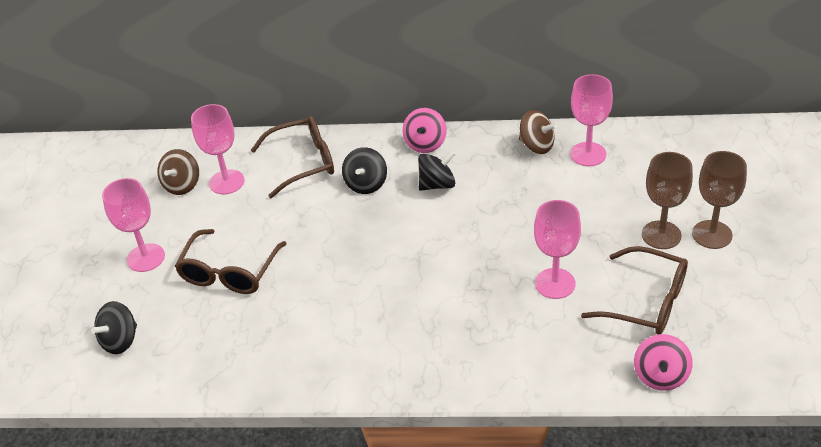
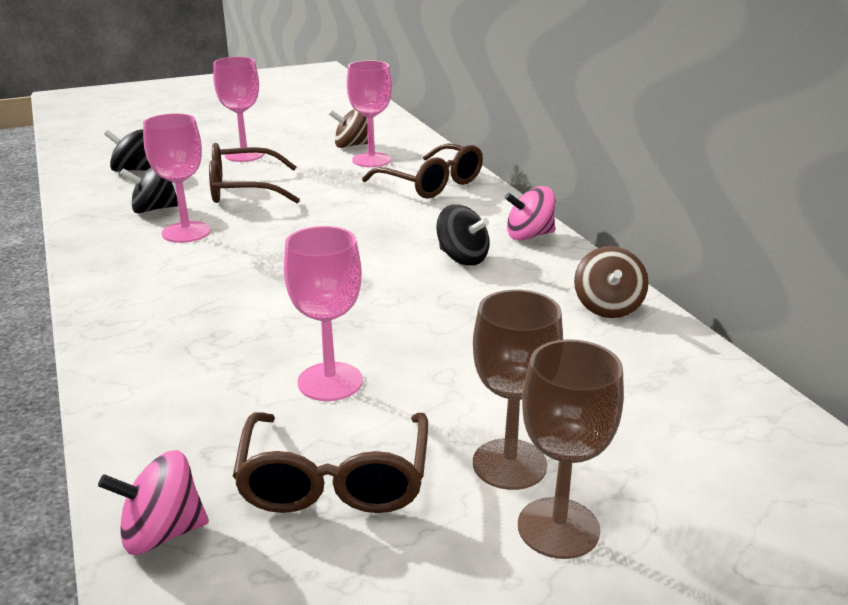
camera: 60 degrees right, 15 degrees down
(366, 184) = (426, 220): black spinning top -> black spinning top (154, 209)
(588, 154) = (635, 352): pink goblet -> pink goblet (186, 232)

